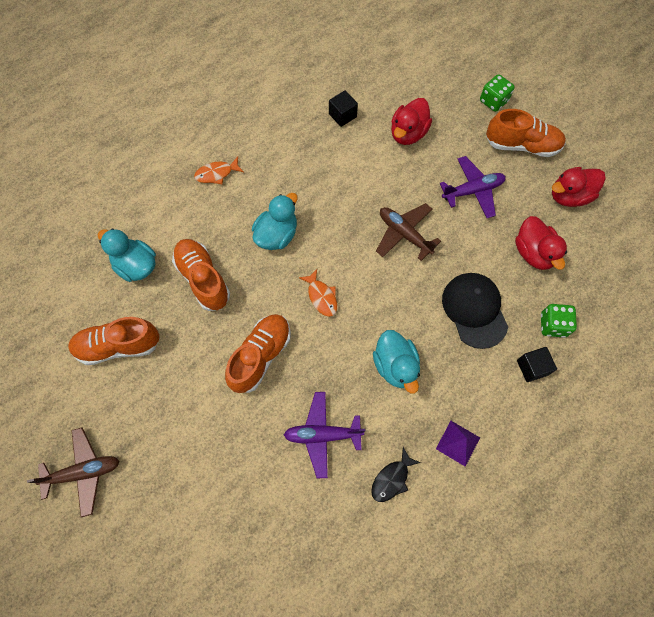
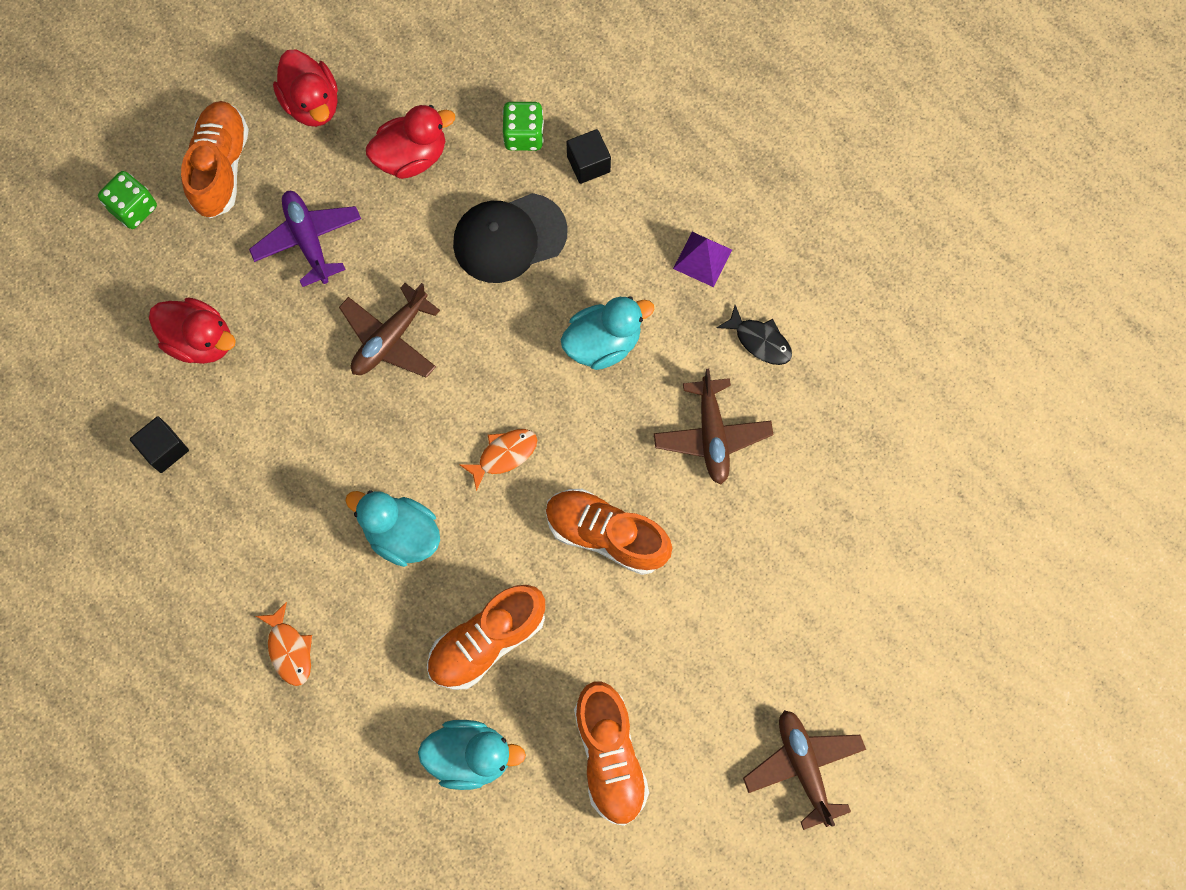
camera: 95 degrees left, 5 degrees up
(136, 265) = (471, 756): turquoise duck -> turquoise duck turned 120 degrees counterclockwise
(322, 435) = (712, 435): purple plane -> brown plane

